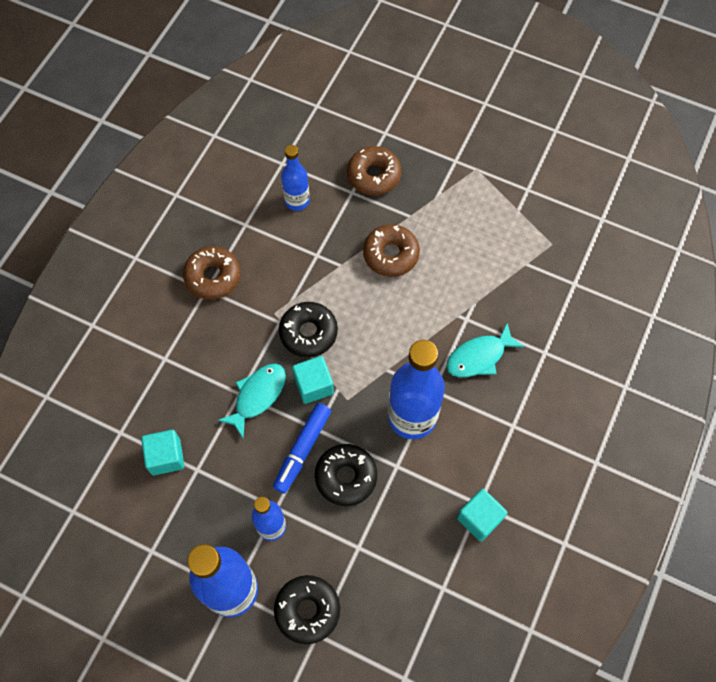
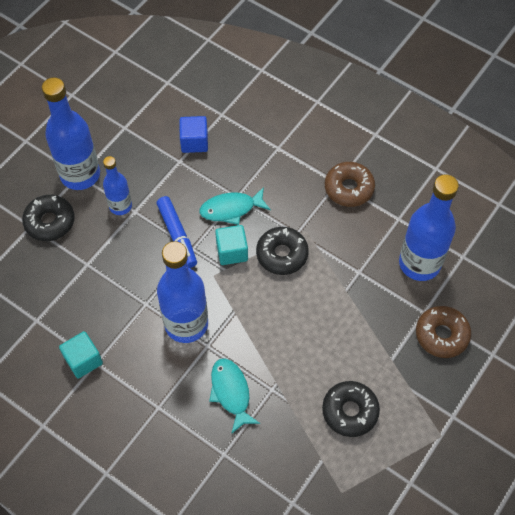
camera: 100 degrees right, 5 degrees down
(166, 457) = (194, 142): turquoise cube -> blue cube
(257, 396) = (231, 209): turquoise fish -> turquoise fish turned 120 degrees clockwise
(297, 201) = (419, 263): blue bottle -> blue bottle, size x1.77
(302, 450) = (177, 235): blue marker -> blue marker turned 150 degrees counterclockwise
(346, 477) = (146, 264): black donut -> black donut (350, 411)
(391, 254) = (350, 335): brown donut -> none

